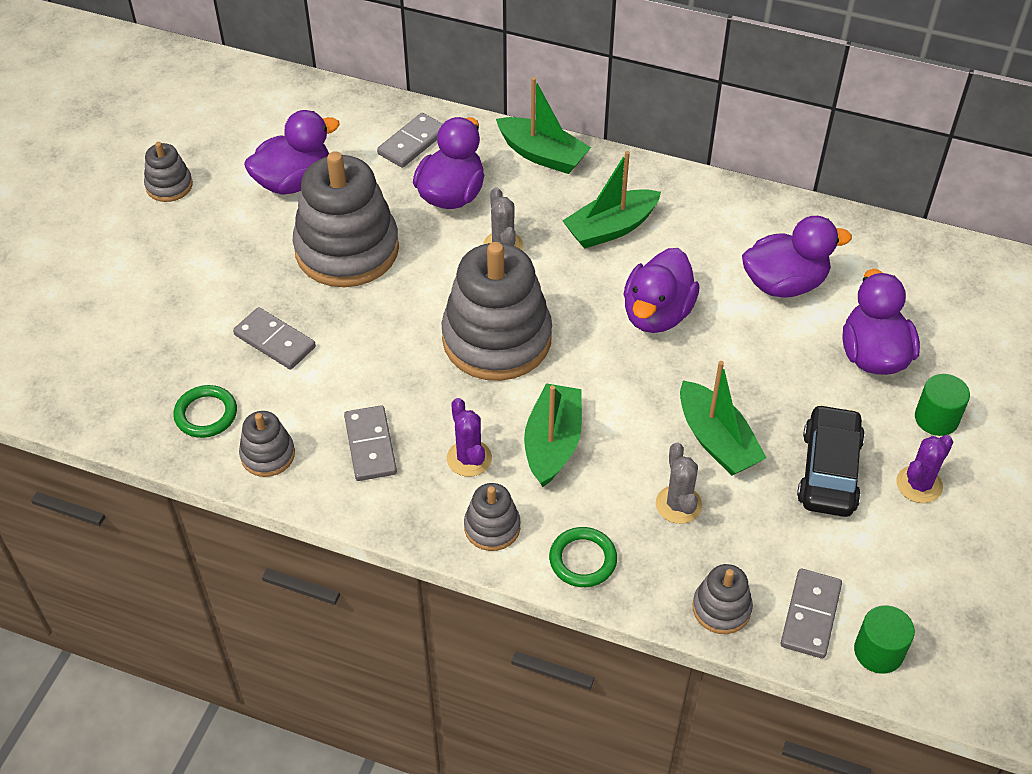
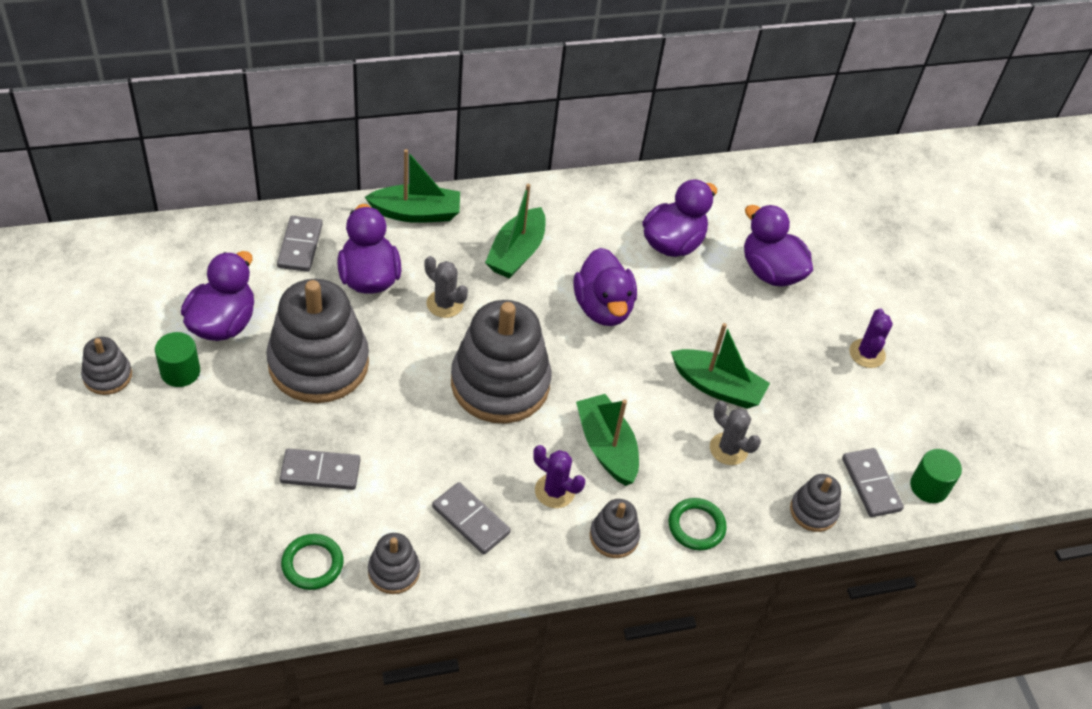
camera: 40 degrees left, 0 degrees up
(829, 471) = (805, 372): black car -> none
(936, 418) = (843, 300): green cylinder -> green cylinder (180, 372)

